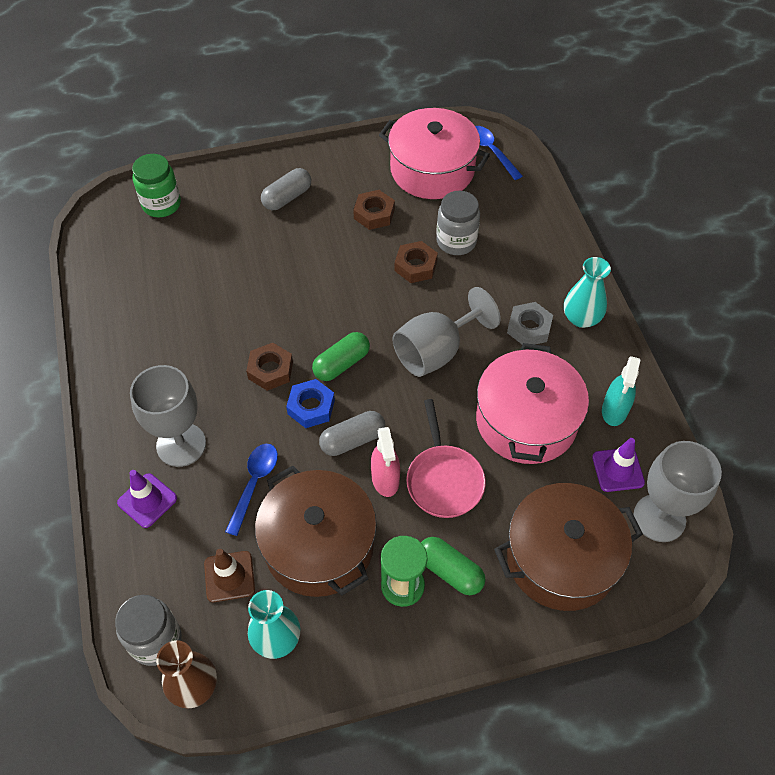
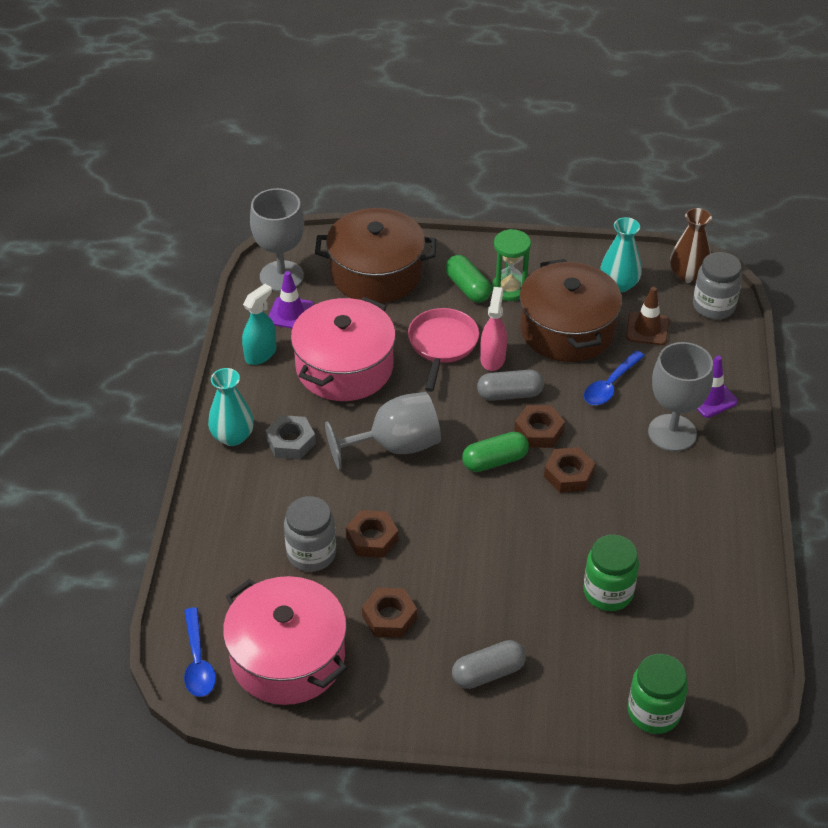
camera: 160 degrees left, 10 degrees down
(212, 277) = (608, 592): none -> green jar
(311, 407) = (539, 431): blue nut -> brown nut

